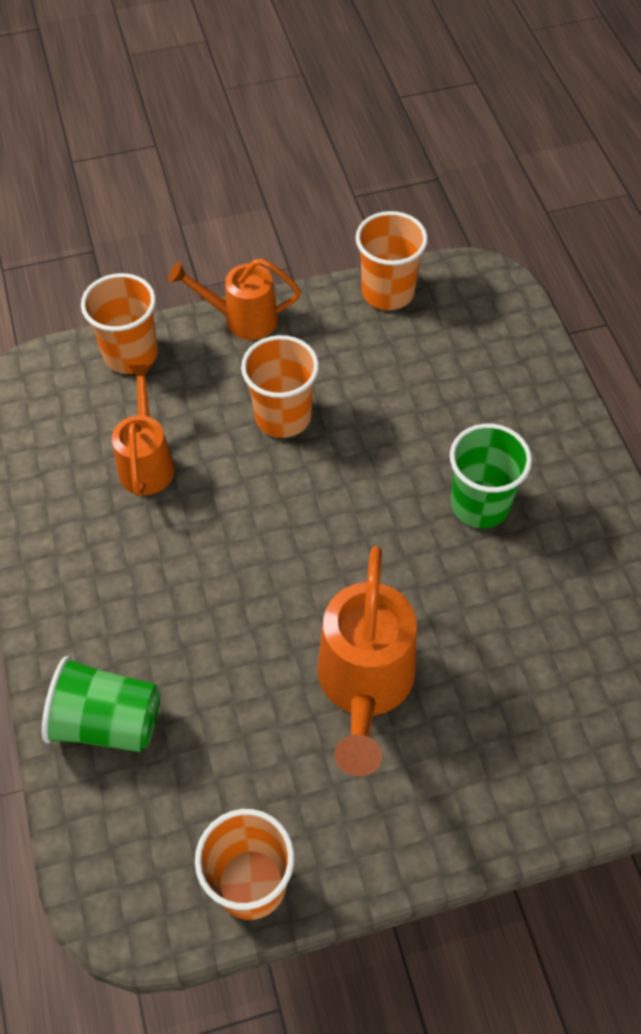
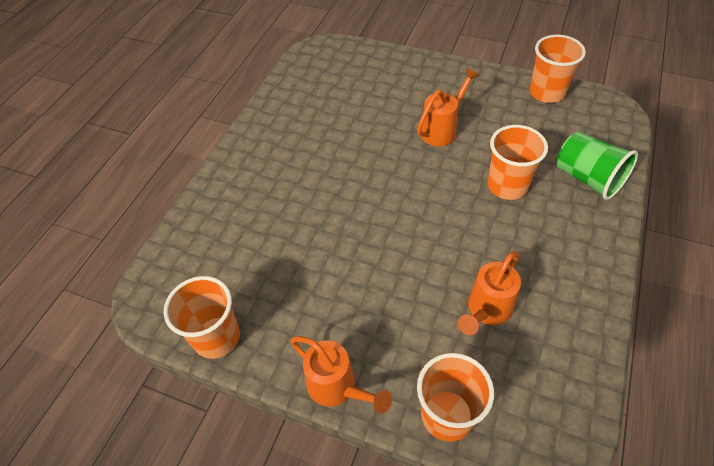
camera: 140 degrees left, 5 degrees down
(283, 416) = (371, 287): orange cup -> orange cup (507, 186)
(364, 685) = (442, 130): orange watering can -> orange watering can, size x0.64
(480, 504) = (309, 171): green cup -> none

